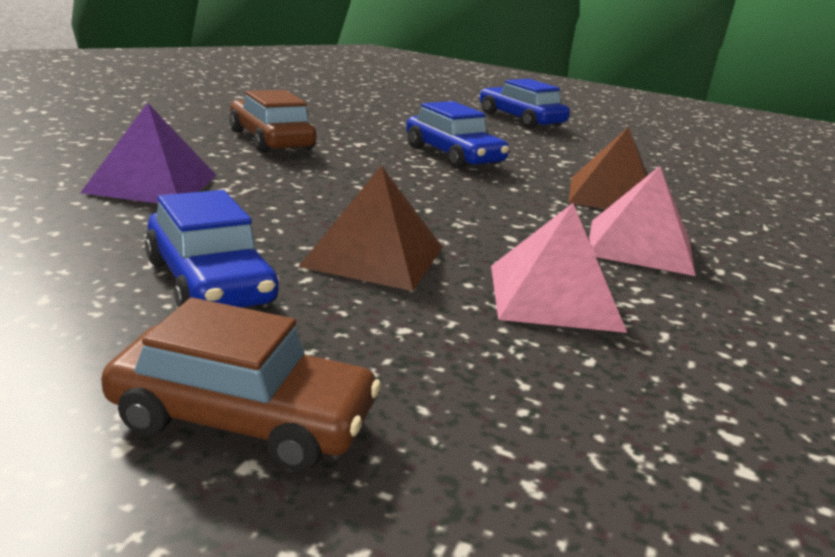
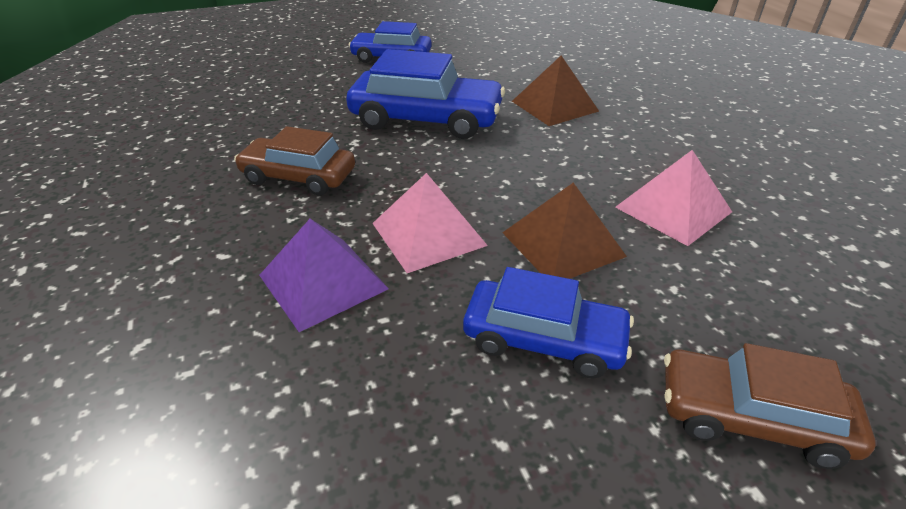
camera: 40 degrees left, 15 degrees up
(243, 419) = (751, 417): brown car -> brown car turned 135 degrees counterclockwise
(453, 155) = (426, 119): blue car -> blue car, size x1.54
(640, 246) = (631, 141): pink pyramid -> pink pyramid (428, 234)

